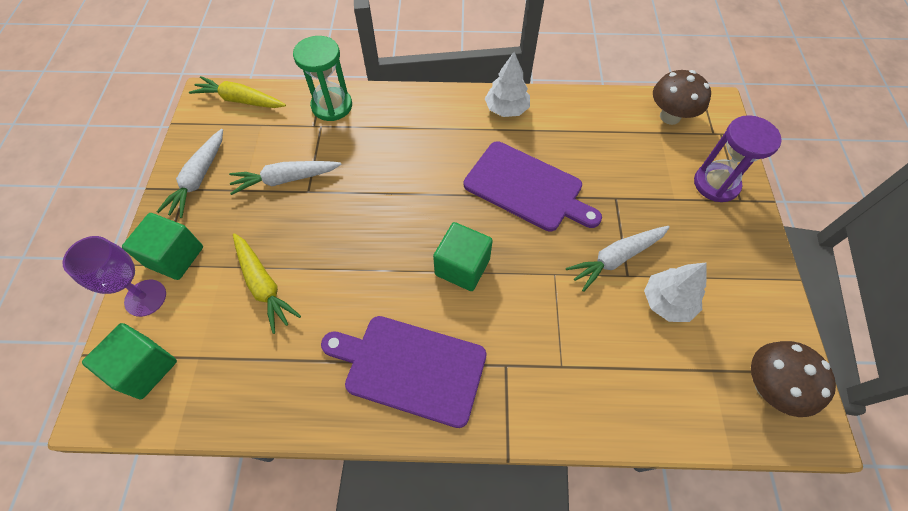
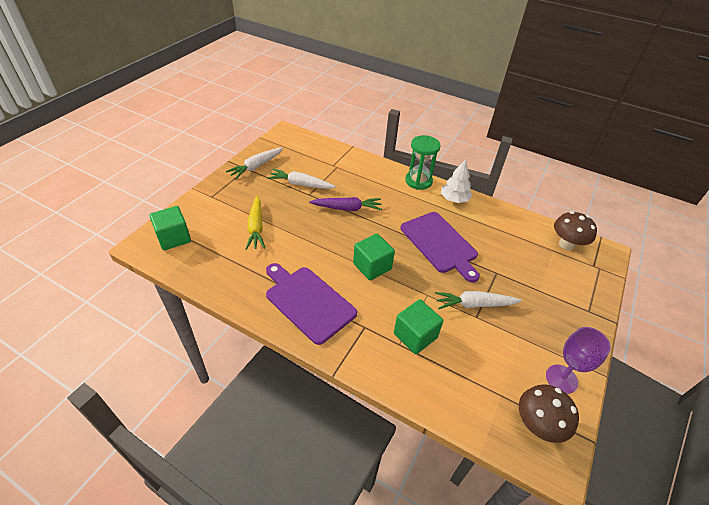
camera: 25 degrees right, 15 degrees down
(145, 298) = (195, 208): purple goblet -> purple goblet (561, 379)
(175, 257) = (221, 196): green cube -> green cube (415, 335)
(240, 100) = (301, 139): yellow carrot -> none
(332, 106) = (349, 160): green hourglass -> green hourglass (418, 181)
(375, 189) = (347, 208): none -> purple carrot
(667, 302) = (494, 343): white tree -> none
(716, 184) = (576, 294): purple hourglass -> none

